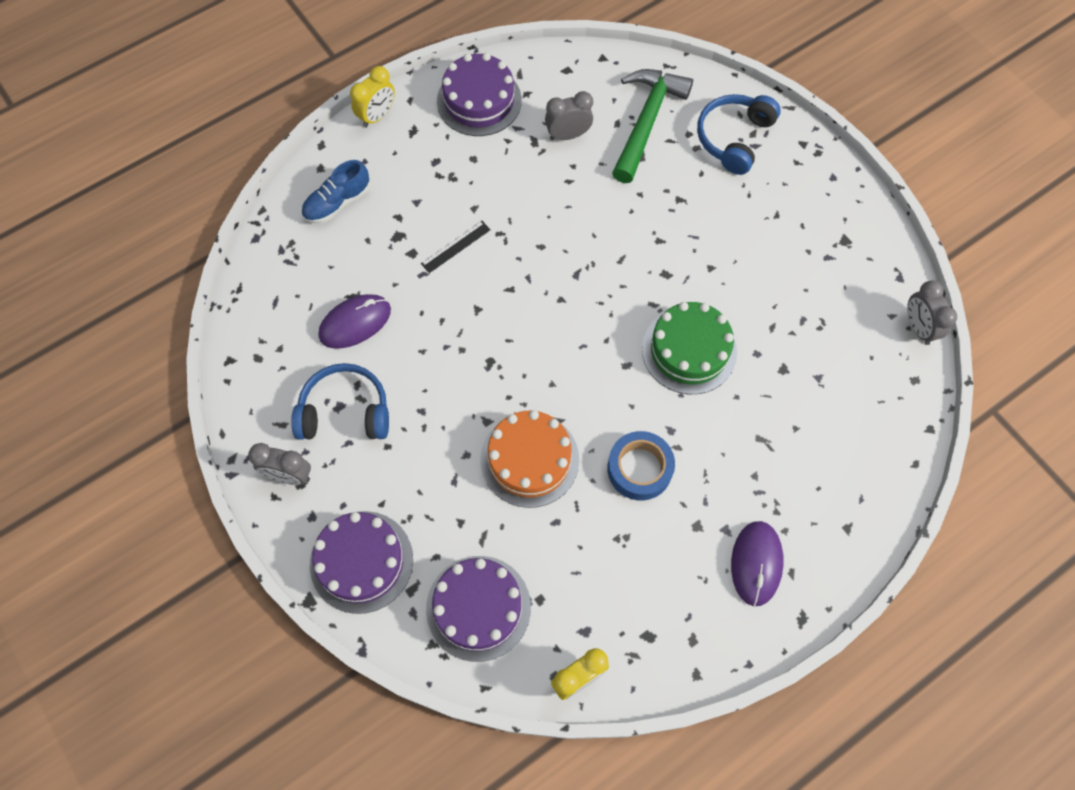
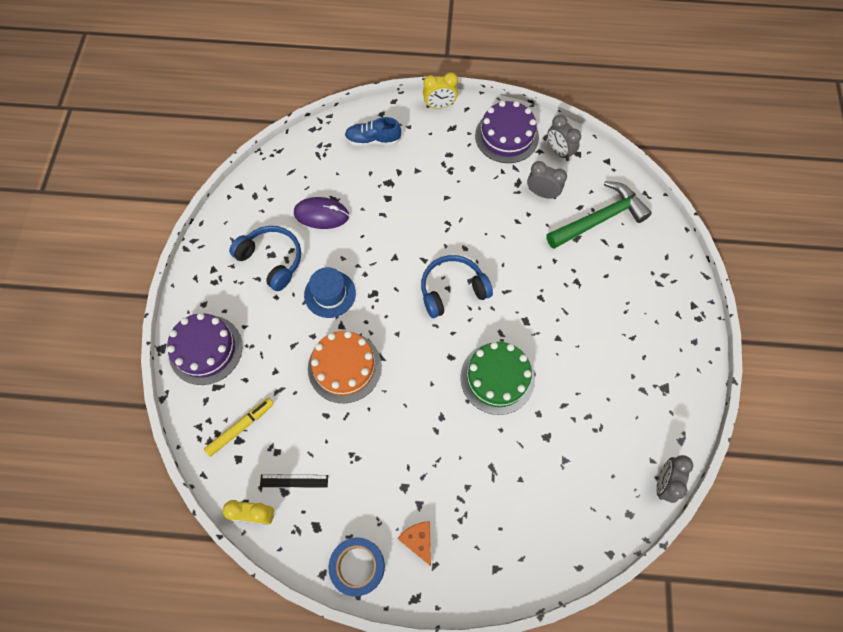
camera: 40 degrees right, 0 degrees up
(289, 475) = (213, 272): grey clock -> grey clock (559, 152)
(443, 398) = (330, 294): none -> blue hat
(456, 247) = (415, 212): black ruler -> black ruler (294, 481)
(478, 608) = (240, 427): purple cake -> yellow marker
(639, 469) = (401, 424): blue tape -> blue tape (357, 566)
(734, 138) = (648, 269): blue headphones -> blue headphones (452, 290)
(756, 563) = (418, 540): purple mouse -> orange cheese

